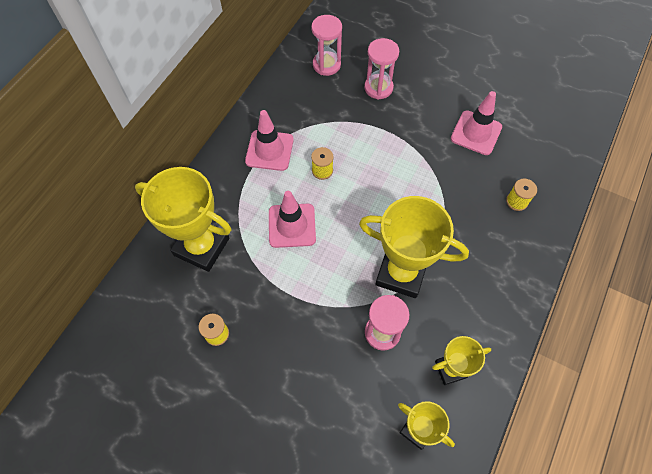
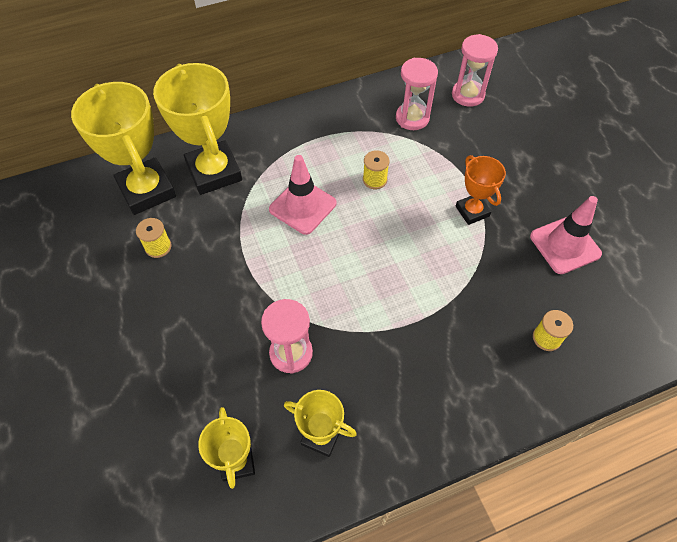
camera: 40 degrees right, 5 degrees down
(269, 150) = (344, 134): pink traffic cone -> none
(378, 88) = (500, 143): pink hourglass -> pink hourglass (412, 118)
(401, 273) = (360, 316): yellow trophy -> yellow trophy (147, 190)
(404, 149) = (472, 211): none -> orange trophy

